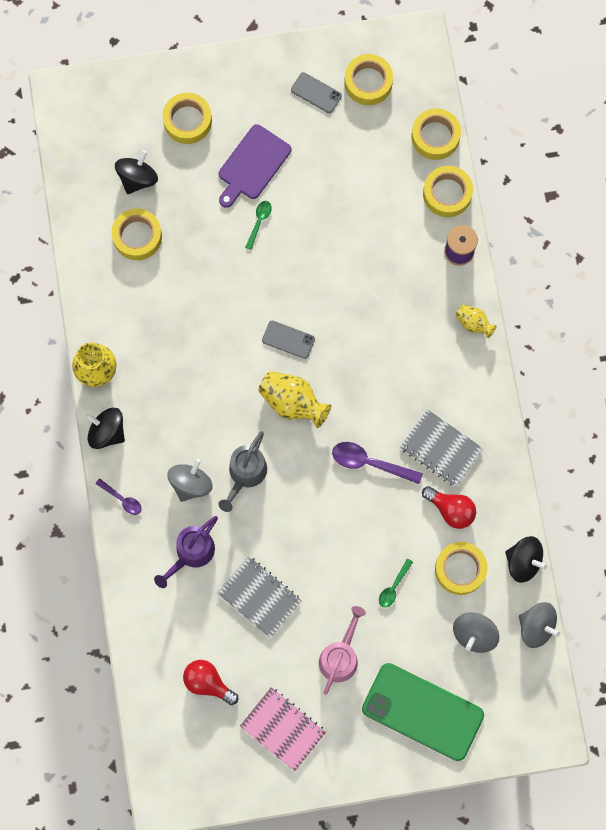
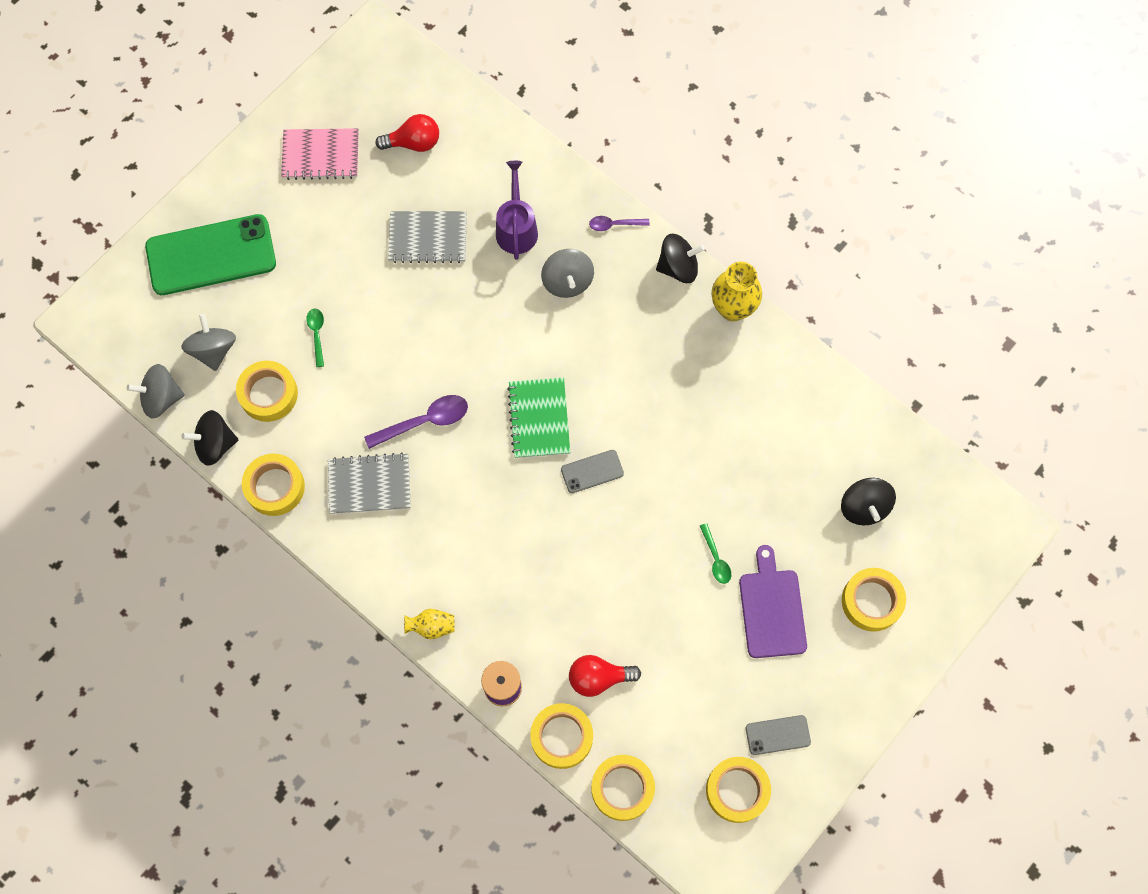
camera: 140 degrees right, 5 degrees down
(137, 236) = (812, 453): yellow tape -> yellow tape (275, 487)
(245, 474) = (527, 325): grey watering can -> none
(292, 402) = (539, 419): yellow vase -> green notebook
(340, 656) = (318, 245): pink watering can -> none
(451, 510) = (317, 438): red light bulb -> red light bulb (598, 678)

